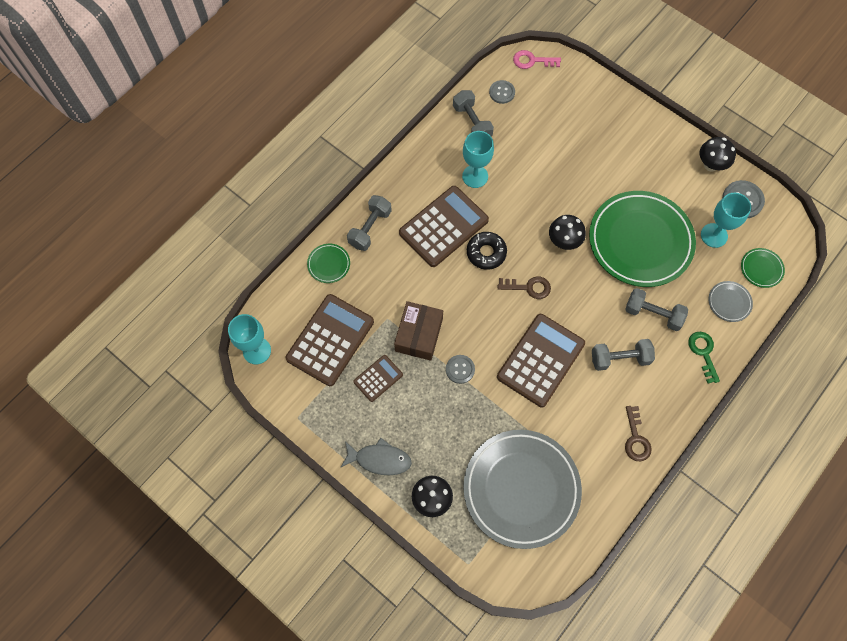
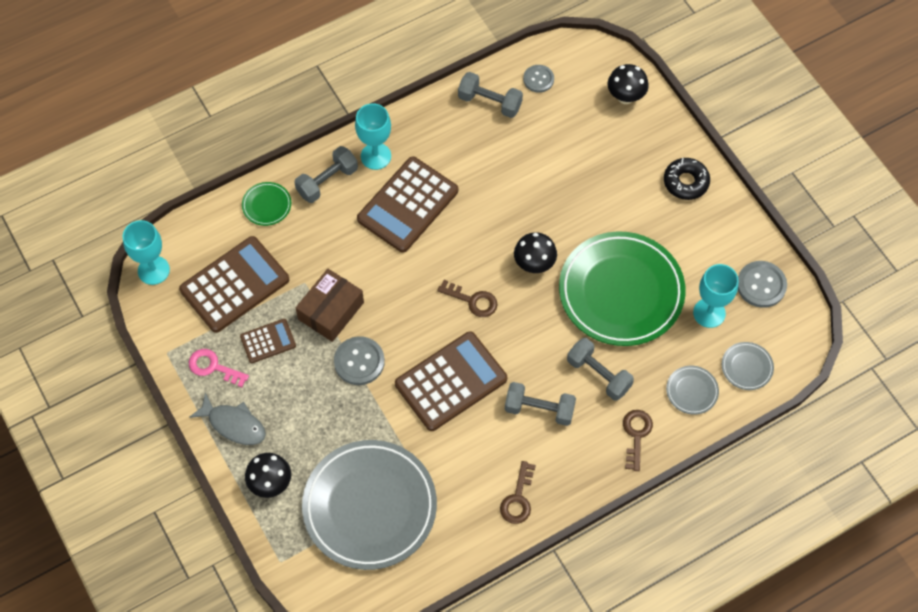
camera: 20 degrees right, 5 degrees down
(443, 226) = (408, 205): brown calculator -> brown calculator turned 150 degrees clockwise
(460, 369) = (359, 361): grey button -> grey button, size x1.50
(472, 123) = (489, 102): grey dumbbell -> grey dumbbell turned 60 degrees counterclockwise
(475, 176) = (467, 162): turquoise goblet -> turquoise goblet (376, 156)
(486, 253) = (442, 248): black donut -> black donut (686, 182)
(532, 61) = (589, 54): pink key -> pink key (213, 367)
(703, 353) = (636, 435): green key -> brown key
(710, 165) = (742, 234): black mushroom -> black mushroom (625, 97)
(761, 269) = (747, 367): green plate -> grey plate

